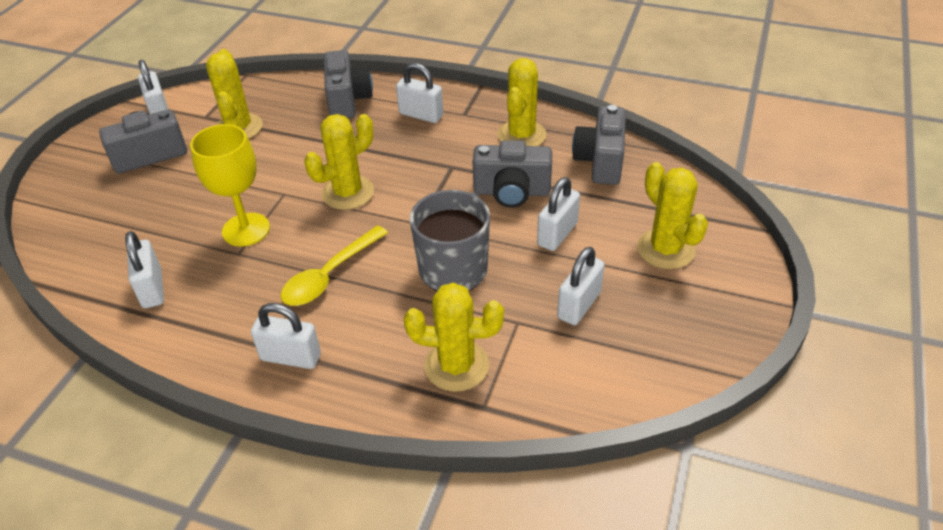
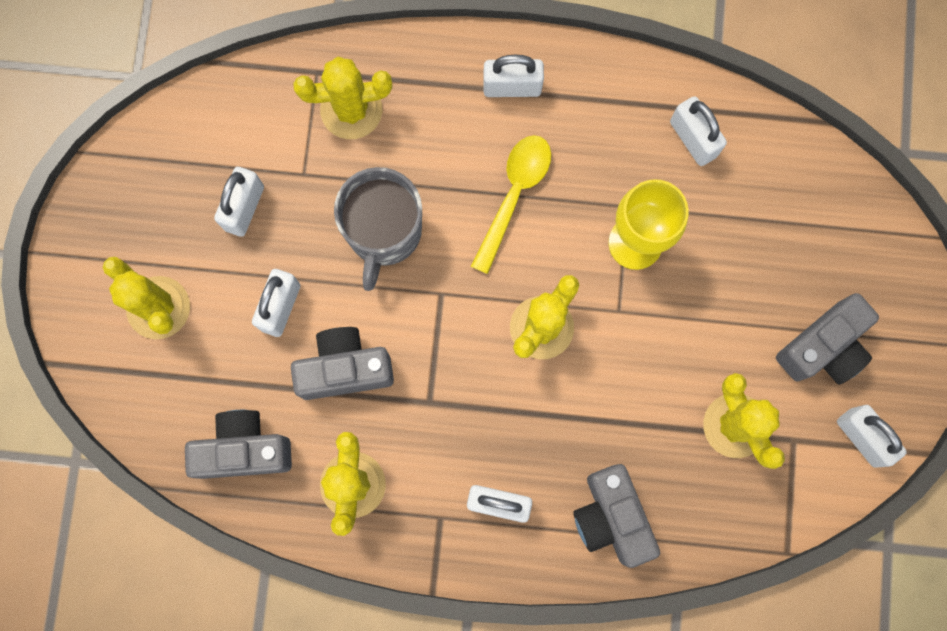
camera: 165 degrees right, 35 degrees up
(600, 161) = (244, 449): grey camera -> grey camera turned 90 degrees counterclockwise

